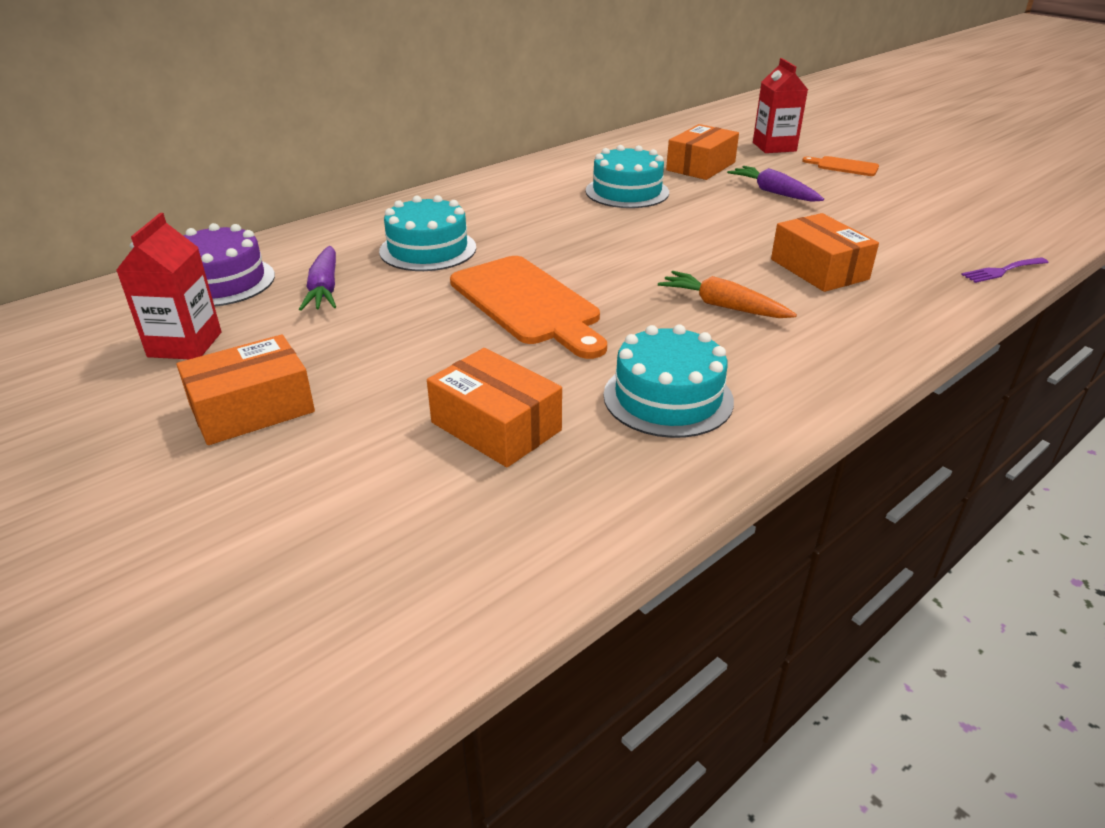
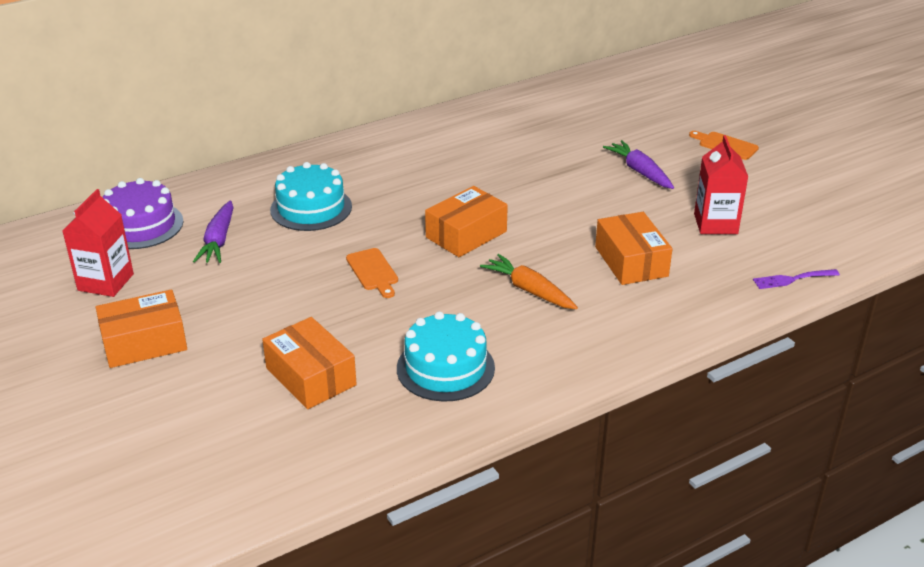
camera: 10 degrees right, 0 degrees up
(528, 304) = (373, 271): orange cutting board -> orange cutting board, size x0.49
(627, 192) = (505, 159): turquoise cake -> none
(701, 166) = (588, 133): orange box -> orange box (466, 234)
(774, 147) = (672, 114): red carton -> red carton (715, 224)

